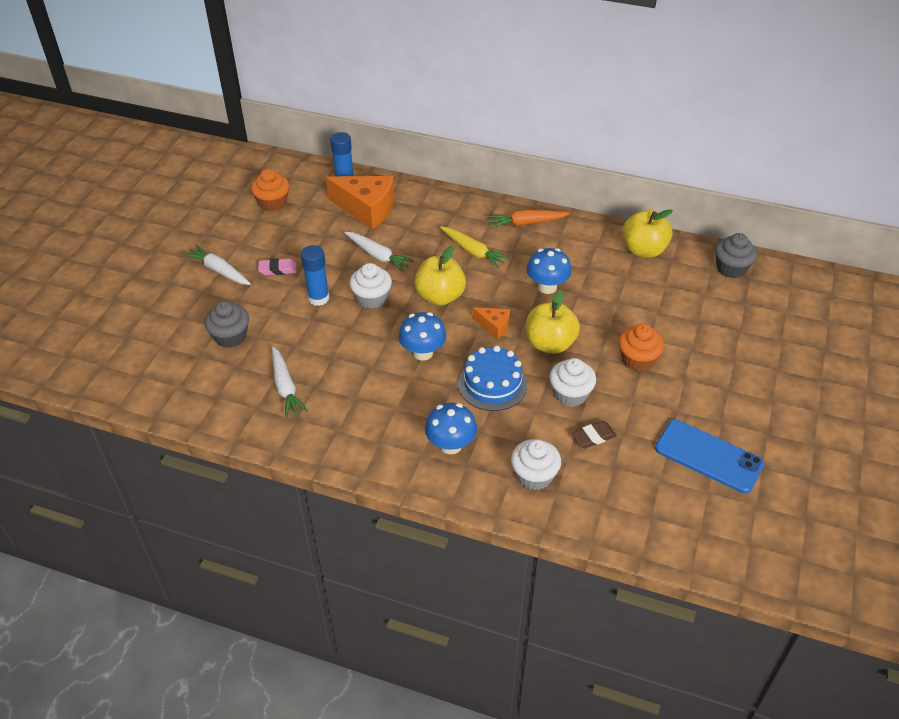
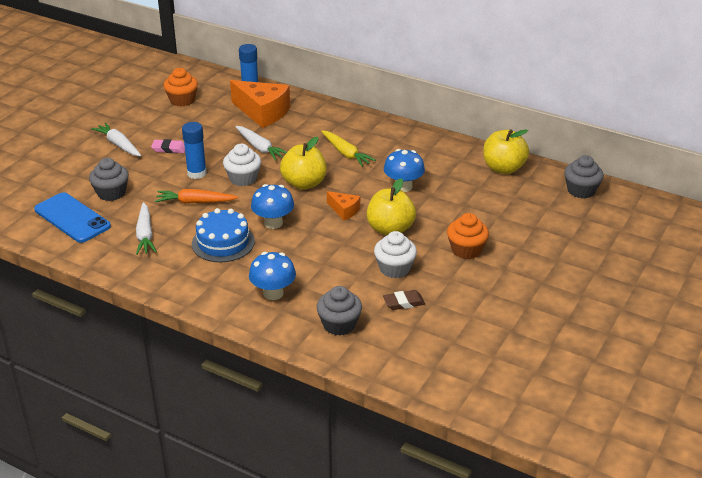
camera: 10 degrees right, 10 degrees down
(492, 384) = (327, 253): blue cake -> blue cake (223, 242)
(526, 223) = (402, 137): orange carrot -> orange carrot (195, 202)
(534, 476) = (339, 324): white cupcake -> grey cupcake
(708, 456) = (504, 330): blue phone -> blue phone (72, 218)

